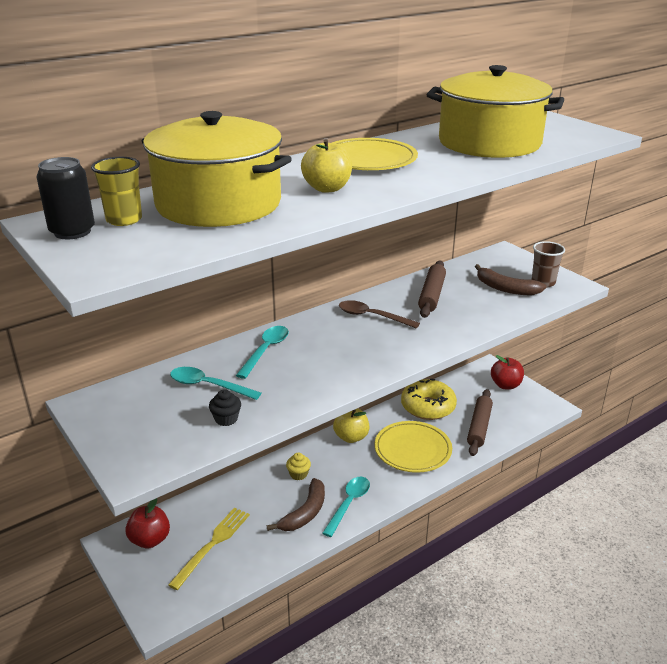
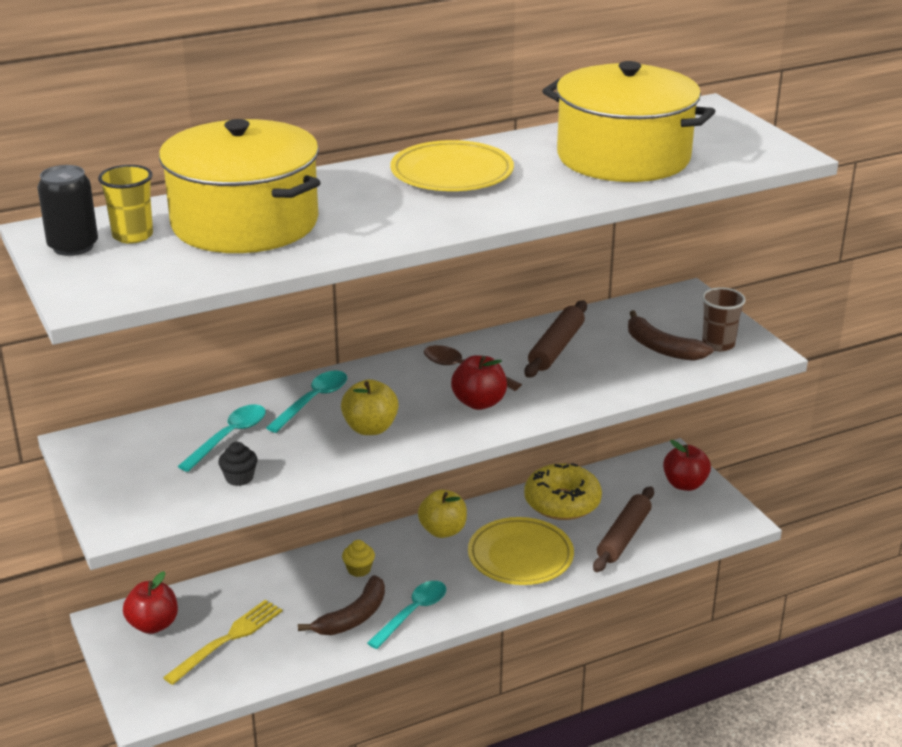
camera: 10 degrees right, 0 degrees up
(208, 385) = (229, 437): turquoise spoon -> turquoise spoon turned 90 degrees clockwise
(327, 188) = (380, 211): yellow apple -> yellow apple (370, 428)
(393, 340) = (479, 403): none -> red apple

